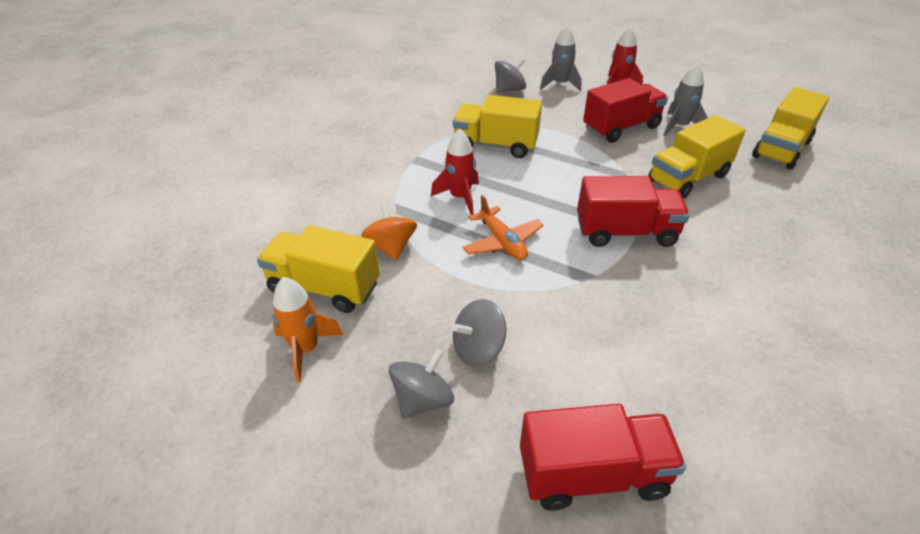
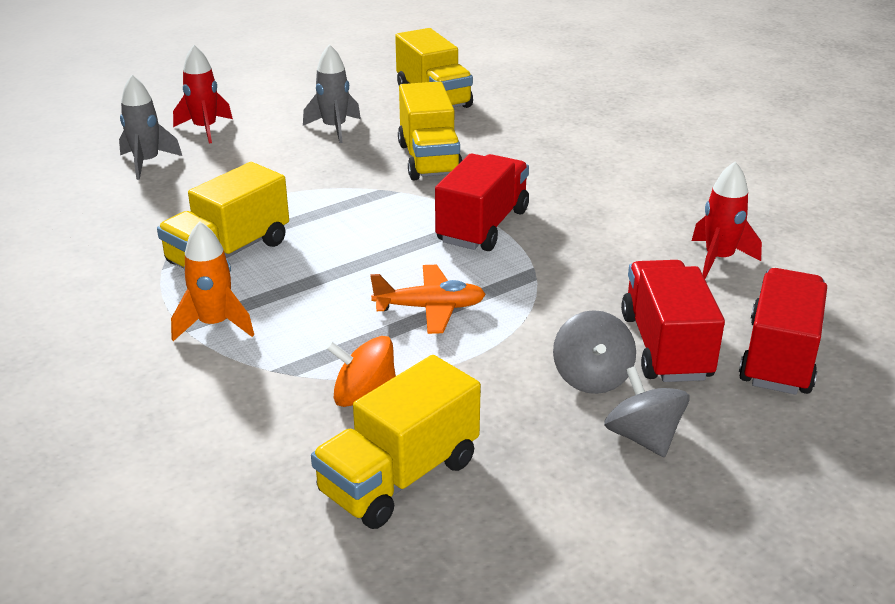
camera: 65 degrees left, 10 degrees down
(306, 349) = (508, 518): orange rocket -> orange rocket (215, 324)
(460, 197) = (313, 313): red rocket -> red rocket (718, 259)
(509, 90) = (107, 201): grey spinning top -> none
(621, 128) = (295, 160): red truck -> red truck (665, 346)

